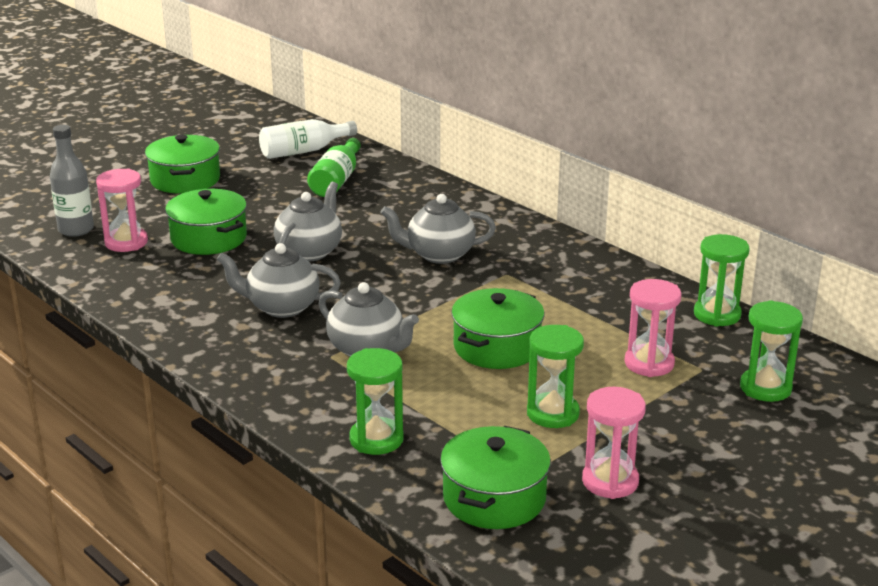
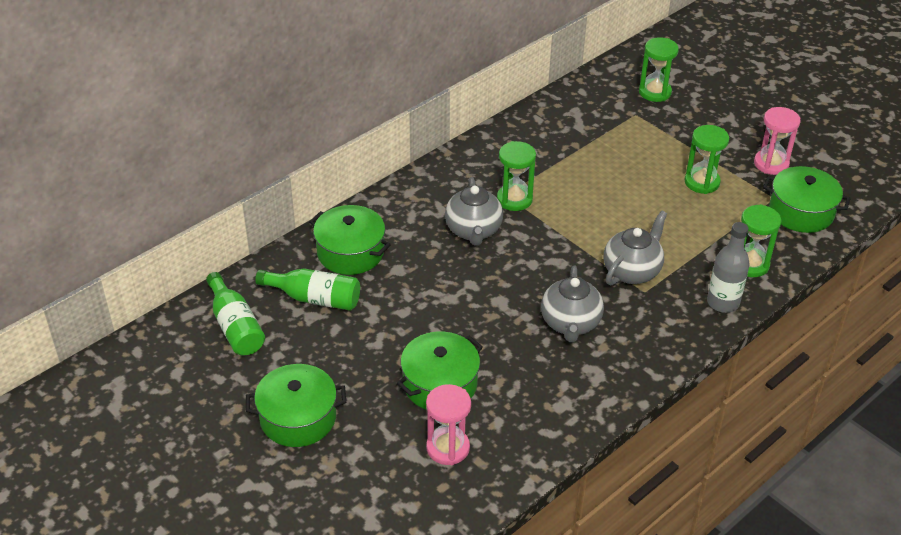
camera: 90 degrees left, 15 degrees up
(76, 230) = (417, 496): grey bottle -> grey bottle (723, 302)
(304, 151) = (235, 326): white bottle -> green bottle
(310, 251) = (467, 311): grey teapot -> none
(497, 347) = (620, 204): green pot -> green pot (350, 252)
(649, 363) = (632, 136): pink hourglass -> none
(717, 314) = (563, 100): green hourglass -> green hourglass (514, 199)

